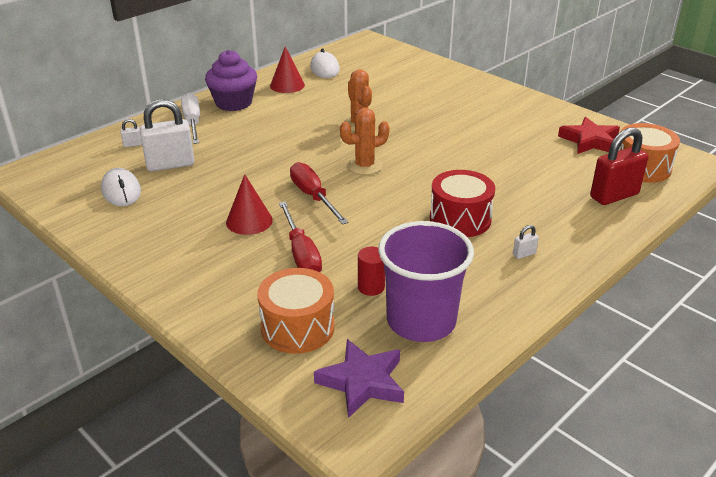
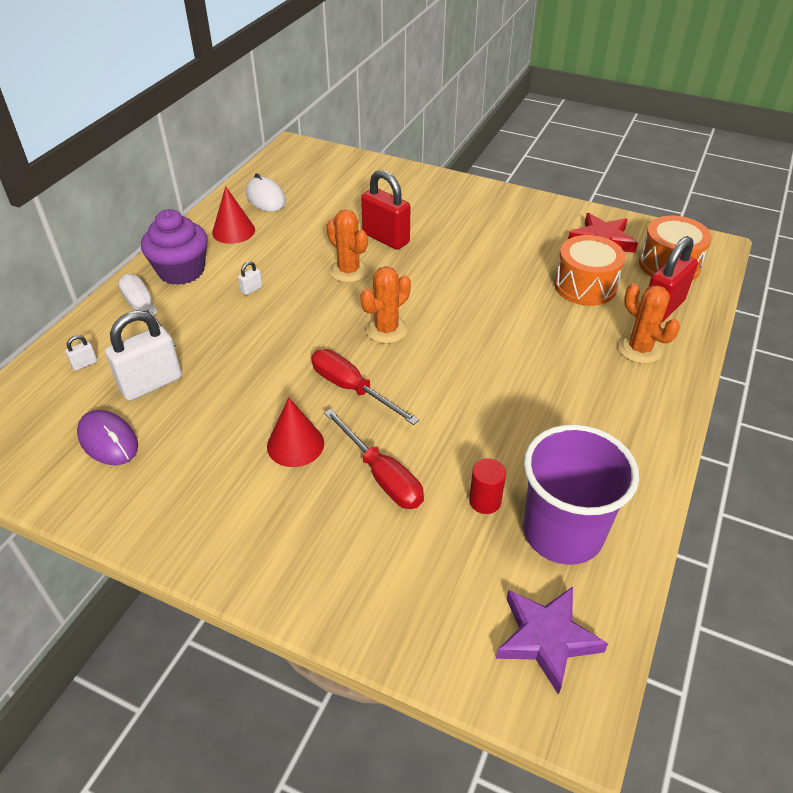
camera: 20 degrees left, 10 degrees up
(121, 191) = (108, 440): white mouse -> purple mouse
(297, 327) = (435, 584): orange drum -> orange drum (585, 286)
(403, 109) = (386, 238): none -> red padlock
(460, 219) = (528, 379): red drum -> none
(524, 254) = (617, 409): white padlock -> white padlock (251, 289)
(572, 219) = (639, 349): none -> orange cactus

